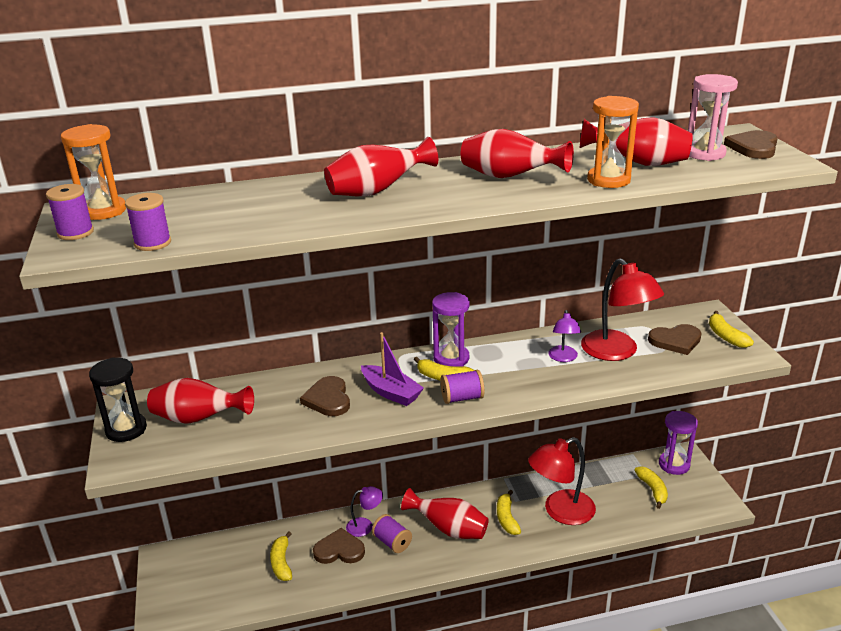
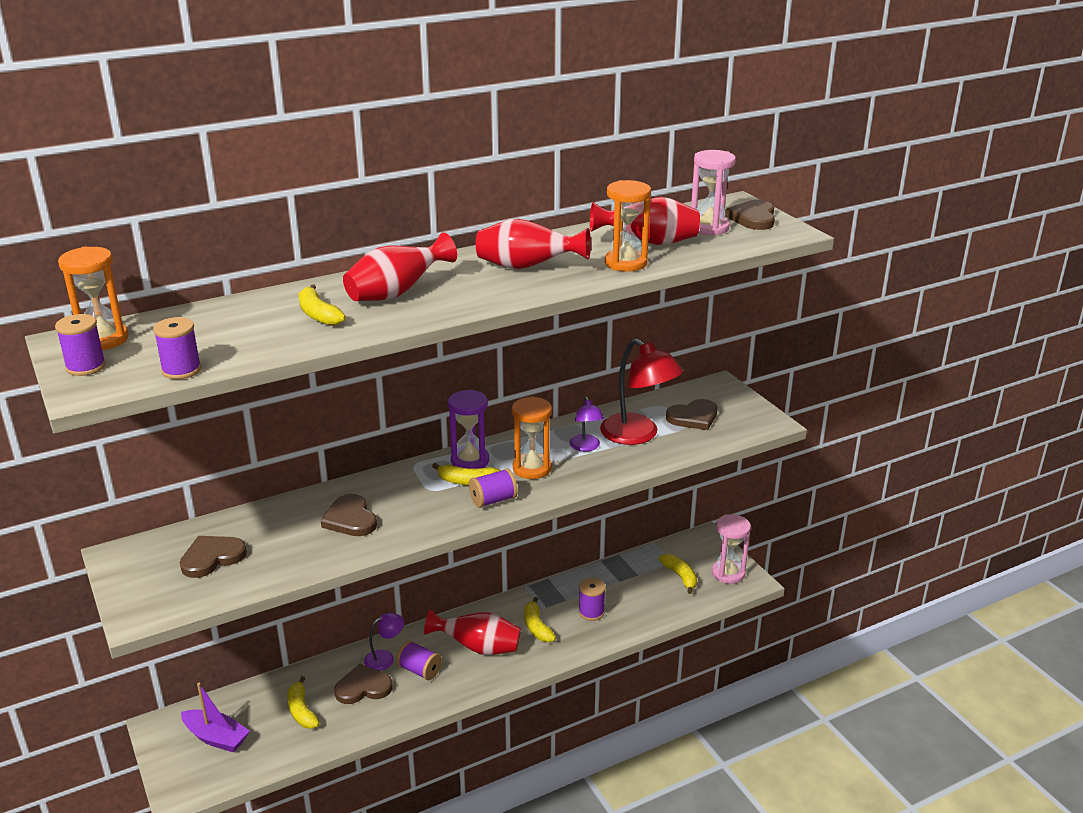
camera: 15 degrees left, 0 degrees up
(126, 429) = (132, 580): black hourglass -> none
(198, 419) = (212, 558): red vase -> brown heart
(391, 392) = (416, 504): purple boat -> purple boat (216, 737)
(506, 372) = (532, 468): none -> orange hourglass
(560, 512) = (591, 612): red lamp -> purple spool
(674, 464) = (697, 548): purple hourglass -> none
(700, 493) = (728, 573): none -> pink hourglass
(725, 336) = (740, 407): yellow banana -> yellow banana (318, 315)

